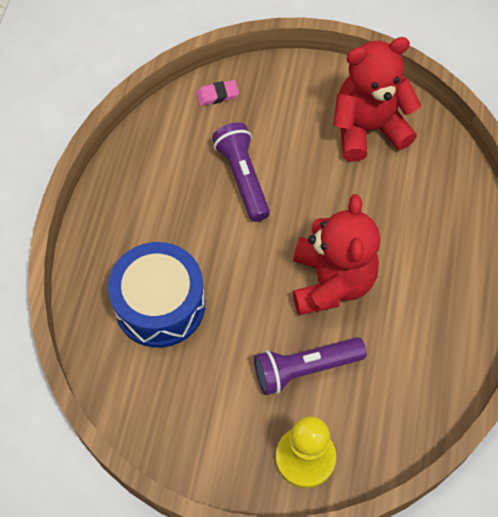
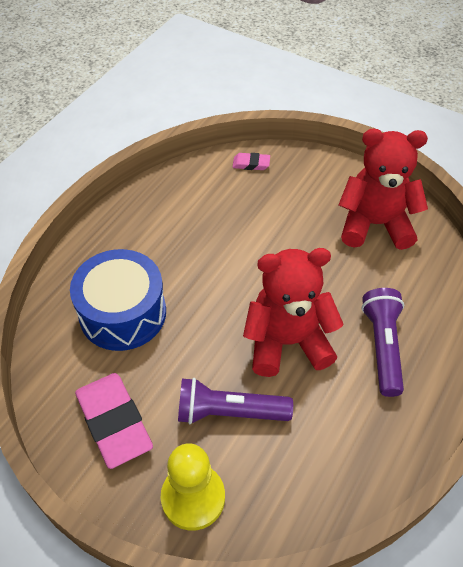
camera: 20 degrees right, 10 degrees down
(203, 415) = (114, 422): none -> pink eraser
(242, 178) = (244, 232): purple flashlight -> purple flashlight (382, 346)
(331, 282) = (287, 342): red teddy bear -> red teddy bear turned 120 degrees counterclockwise

